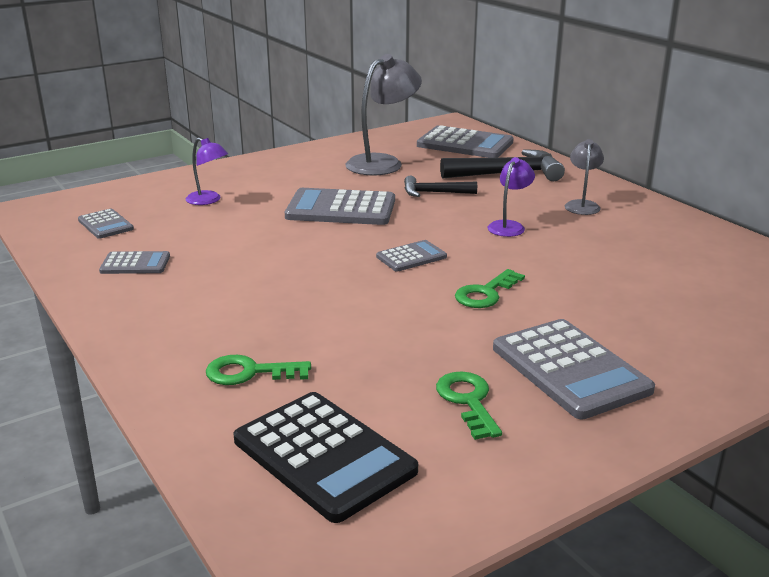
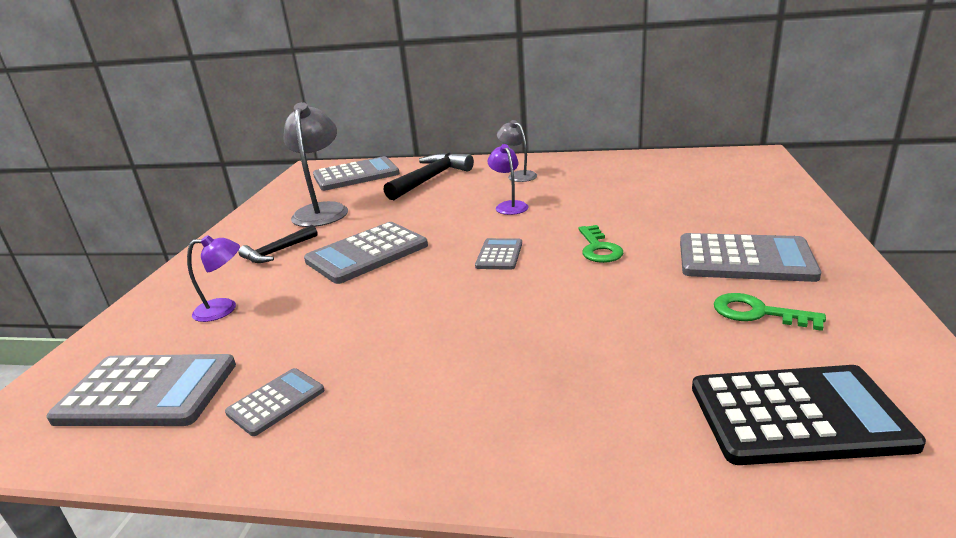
camera: 45 degrees left, 0 degrees up
(105, 224) = (147, 391): grey calculator -> grey calculator, size x1.88
(250, 372) = (605, 405): green key -> none
(434, 193) = (410, 211): black hammer -> black hammer (277, 252)

